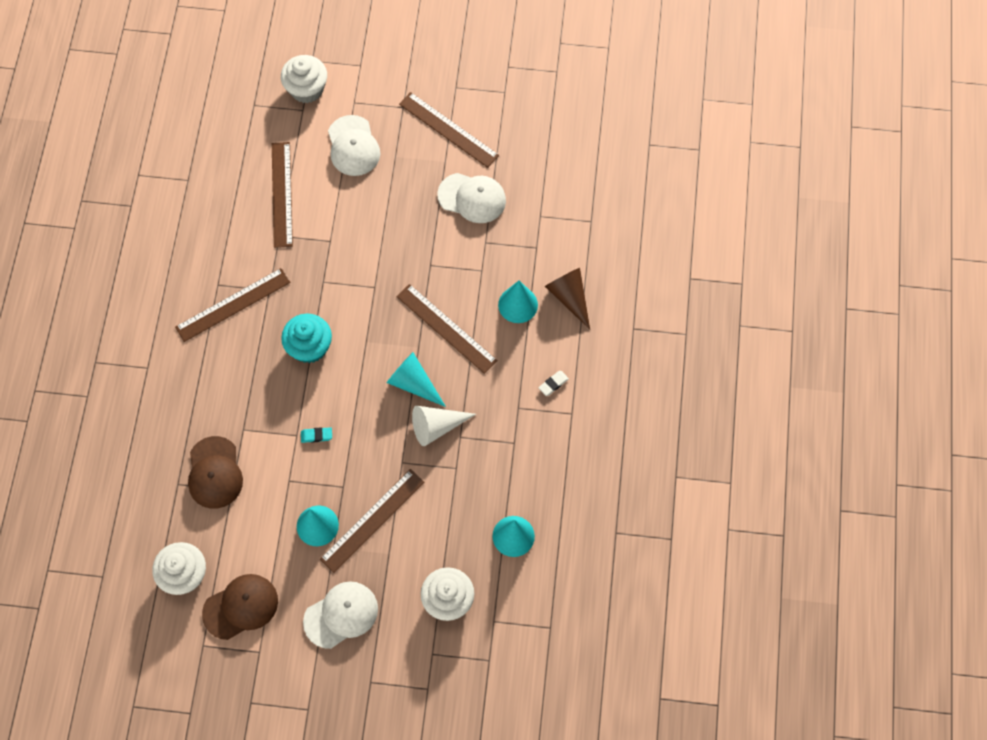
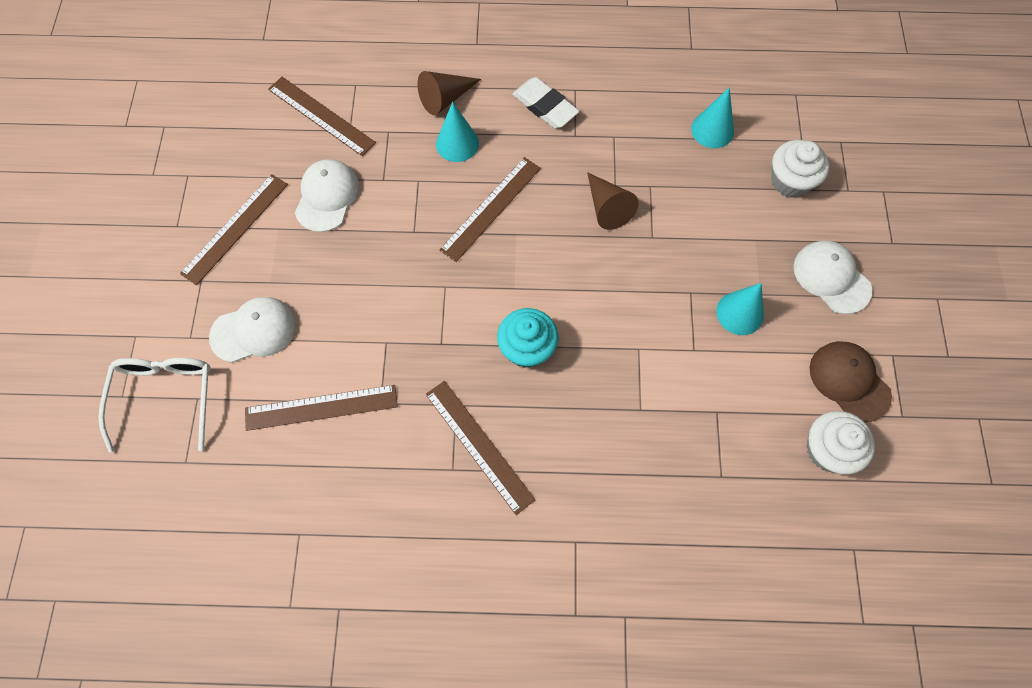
camera: 95 degrees left, 0 degrees up
(214, 473) = (700, 434): brown cap -> none
(307, 89) = (165, 397): white cupcake -> white glasses
(316, 436) = (636, 327): turquoise eraser -> none
(372, 520) = (722, 259): brown ruler -> brown ruler (321, 116)
(413, 383) = (559, 235): turquoise cone -> none
(436, 427) = (607, 208): white cone -> brown cone
(553, 384) = (545, 106): white eraser -> white eraser, size x2.11

